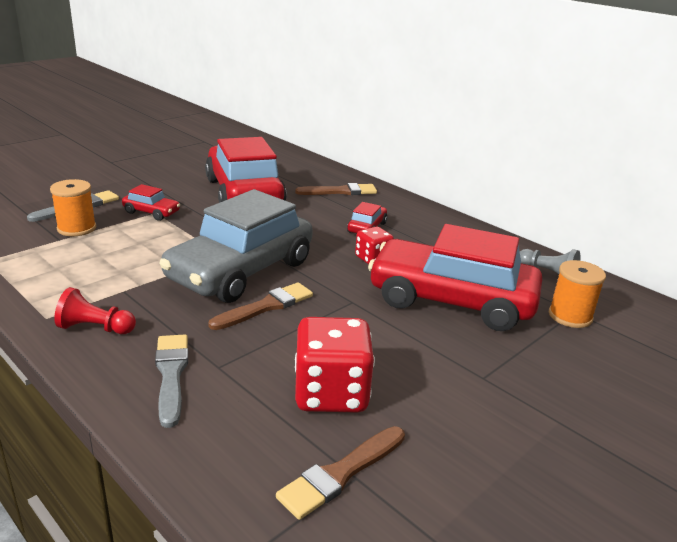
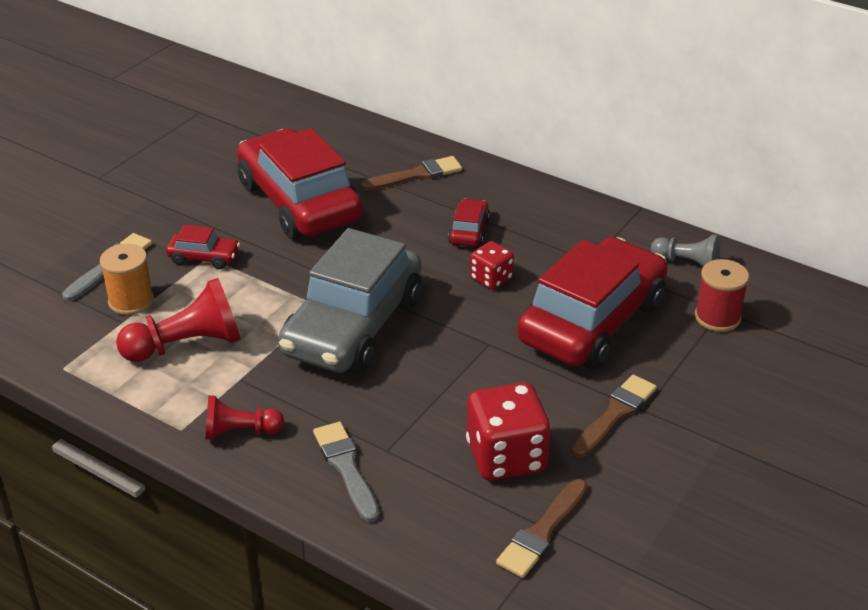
camera: 10 degrees left, 10 degrees up
(97, 261) = (187, 345): none -> red pawn
(266, 306) = (401, 369): brown brush -> brown brush (615, 414)
(451, 300) = (592, 321): red car -> red car turned 120 degrees clockwise
(570, 316) = (717, 317): orange spool -> red spool

